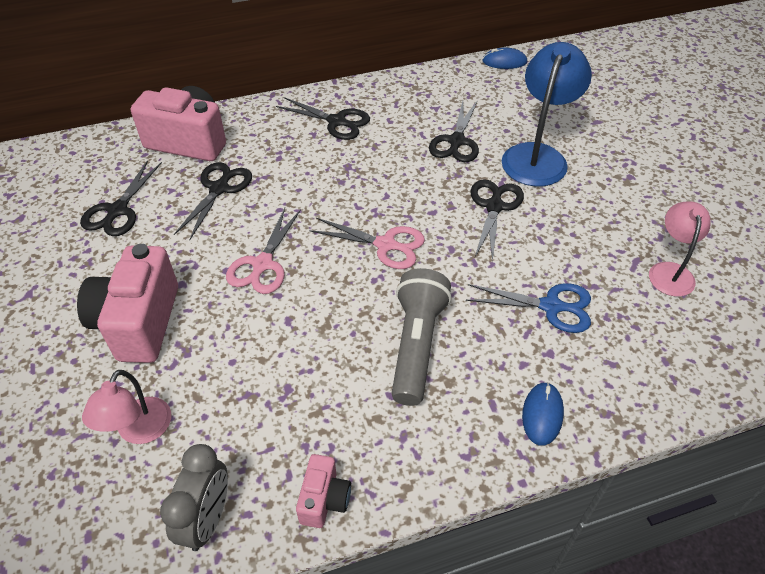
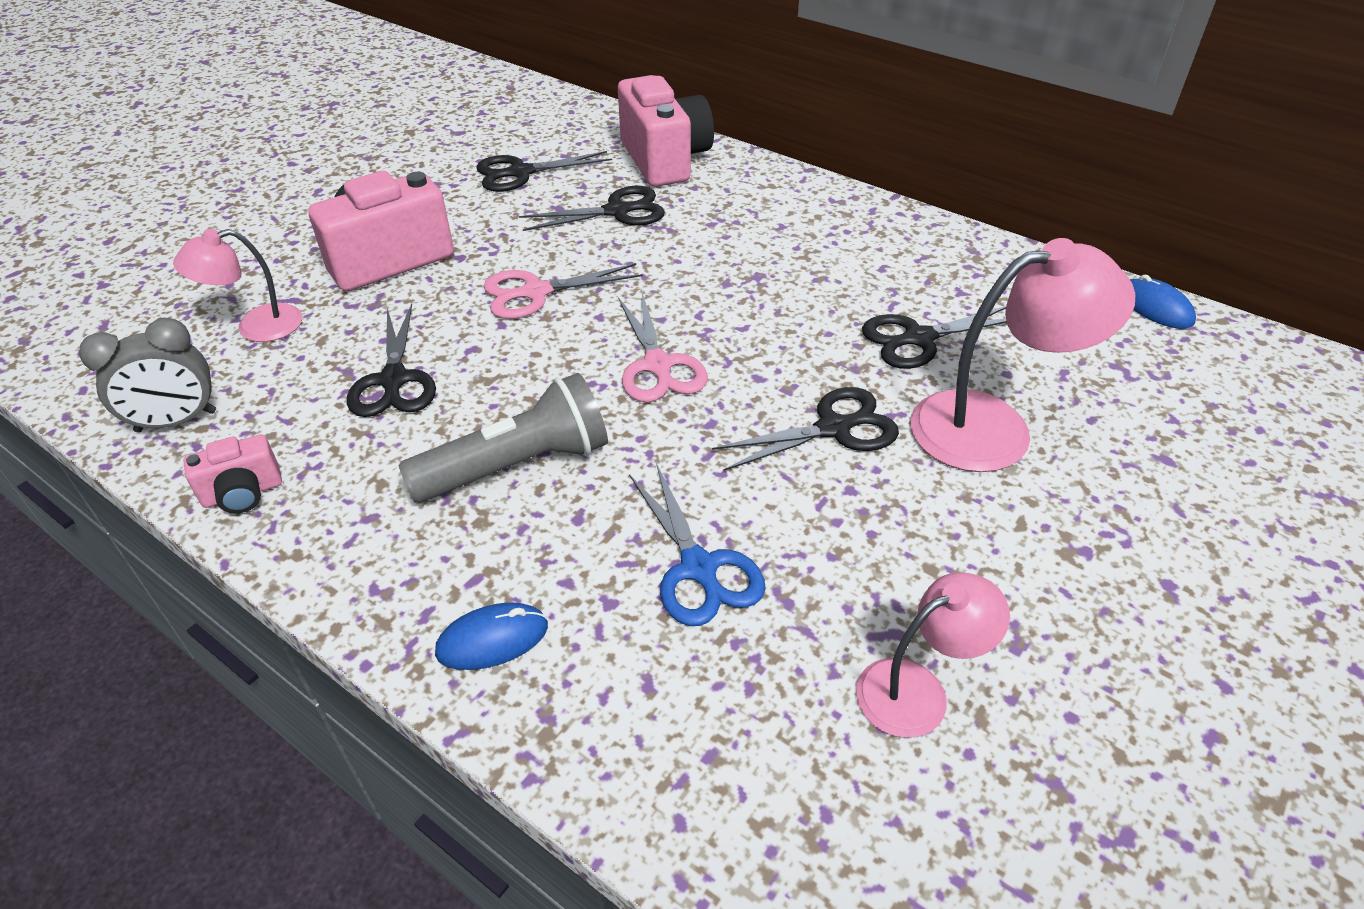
camera: 55 degrees right, 5 degrees down
(336, 122) = (824, 231): black scissors -> black scissors (394, 380)
(537, 156) = (994, 427): blue lamp -> pink lamp

